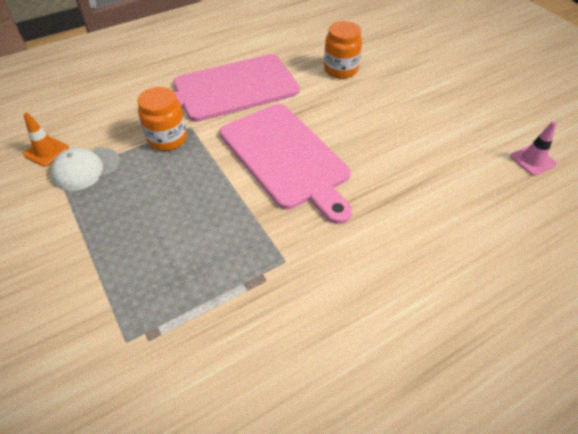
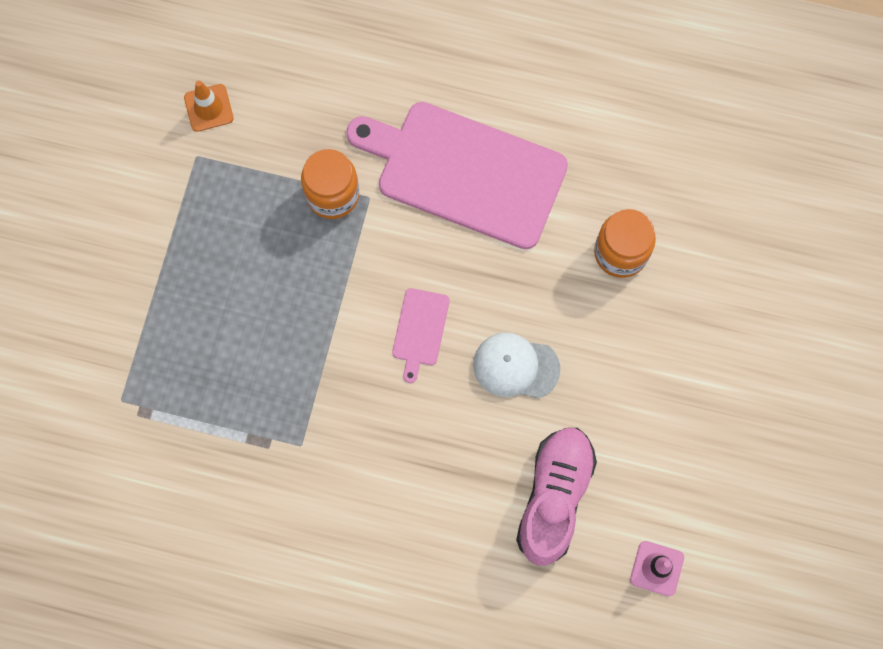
camera: 45 degrees right, 25 degrees up
(86, 169) = (226, 169): white cap -> white cap (515, 366)
(286, 158) = (420, 330): pink cutting board -> pink cutting board, size x0.42
(447, 171) = (554, 497): none -> pink shoe

